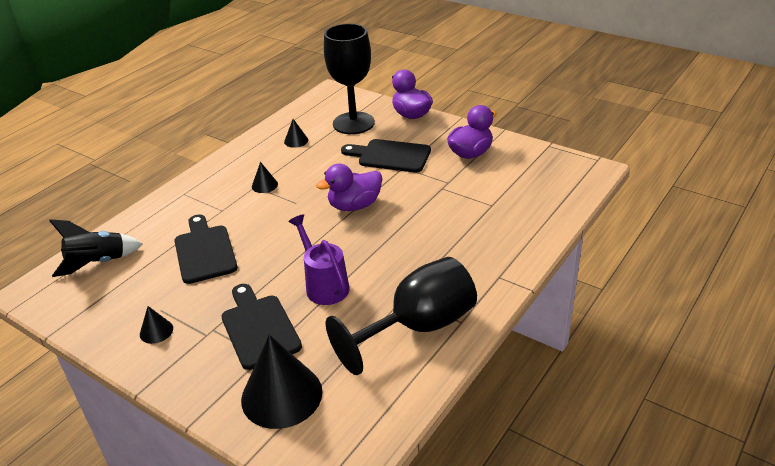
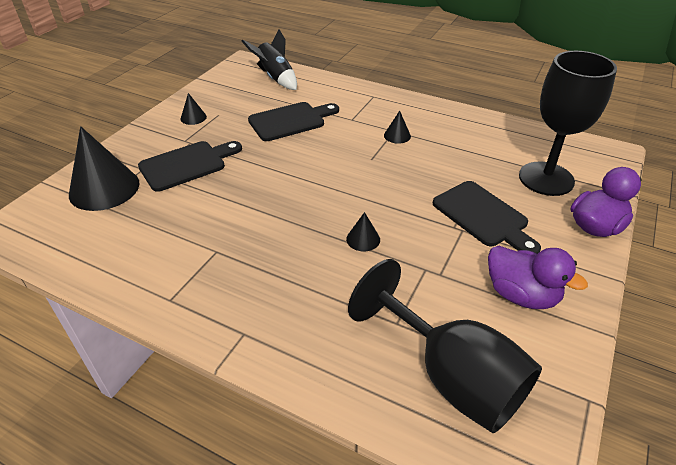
camera: 80 degrees right, 5 degrees up
(296, 141) = (487, 143): black cone -> black cone (363, 239)
(324, 285) = (239, 194): purple watering can -> none
(354, 206) = (372, 198): purple duck -> none
(390, 156) = (483, 216): black cutting board -> black cutting board turned 135 degrees clockwise
(418, 327) = (167, 265): black goblet -> black goblet (451, 377)

